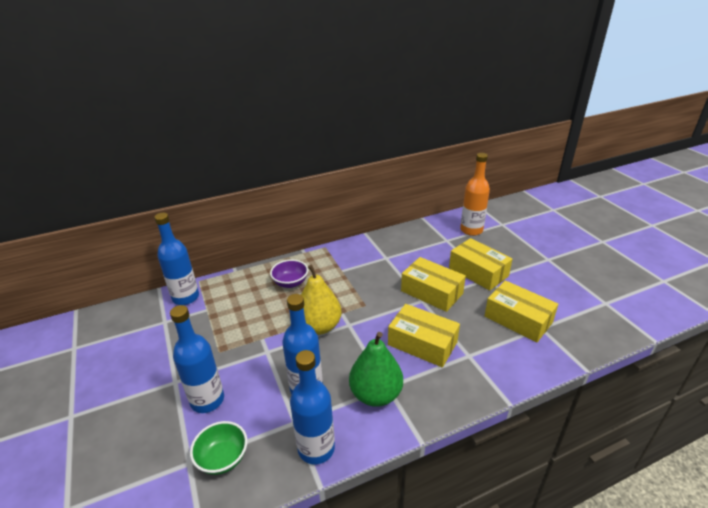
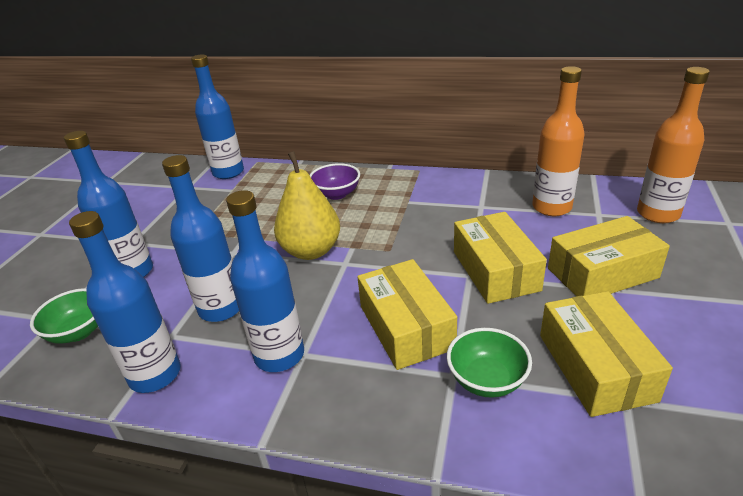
camera: 40 degrees right, 0 degrees up
(376, 394) = (279, 355): green pear -> blue bottle
(422, 244) = (551, 207): none -> orange bottle
(478, 272) = (602, 273): yellow box -> yellow box turned 75 degrees clockwise
(484, 349) = (487, 380): none -> green bowl

